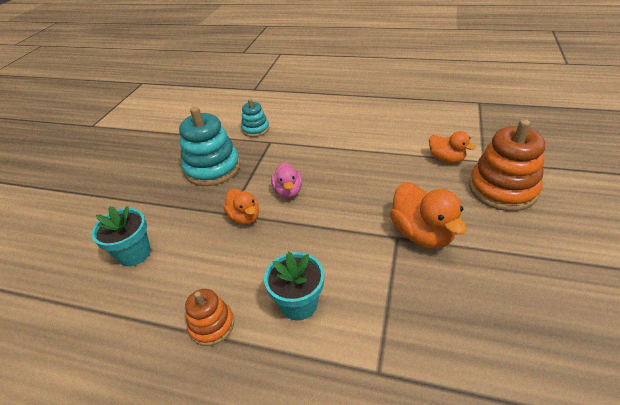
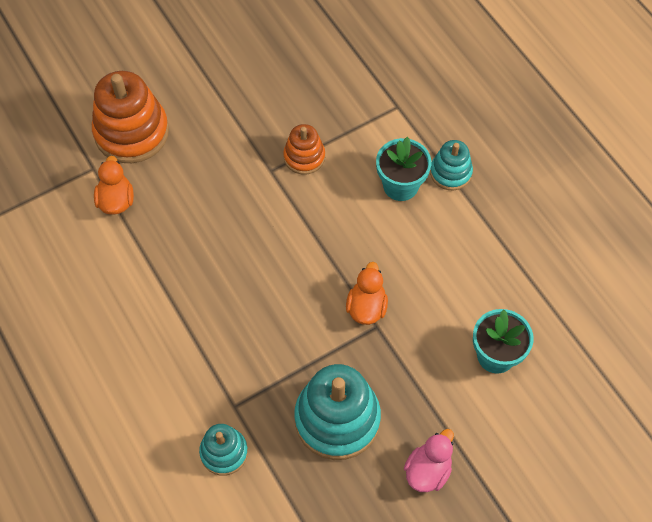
camera: 140 degrees left, 20 degrees up
(212, 325) = (475, 223): orange stacking toy -> orange stacking toy (304, 157)
(268, 350) = (450, 172): none -> turquoise stacking toy
(288, 191) = (297, 303): pink duck -> pink duck (428, 470)
(422, 233) = (249, 156): orange duck -> none

